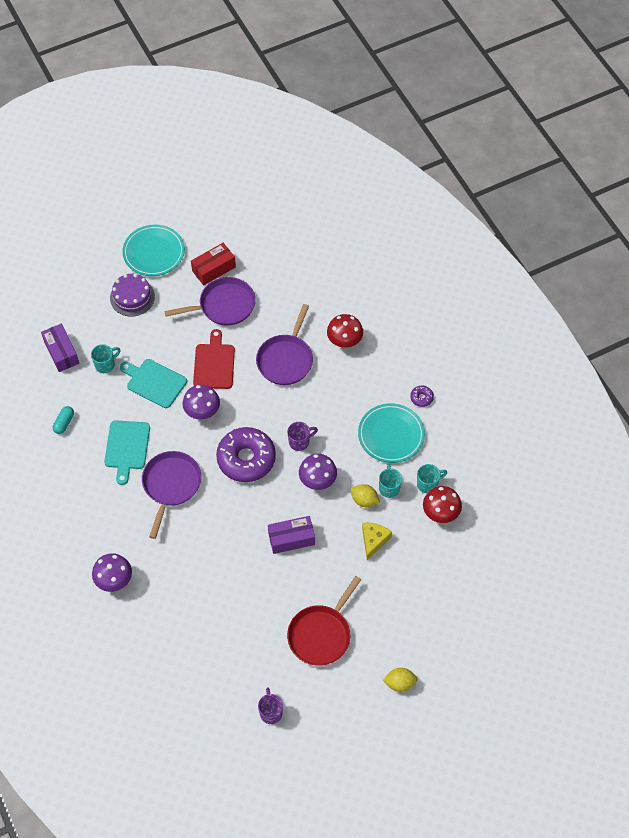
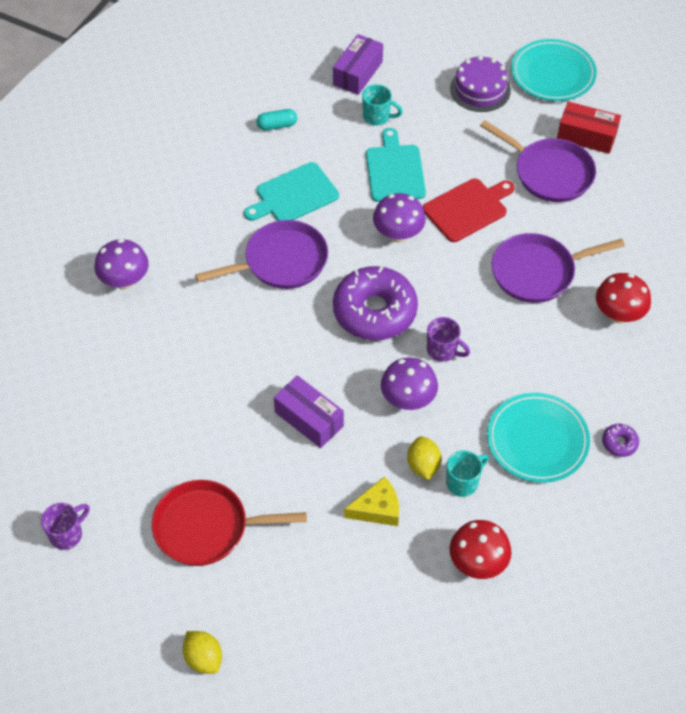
camera: 55 degrees right, 5 degrees down
(428, 484) = (505, 523): turquoise mug -> none

